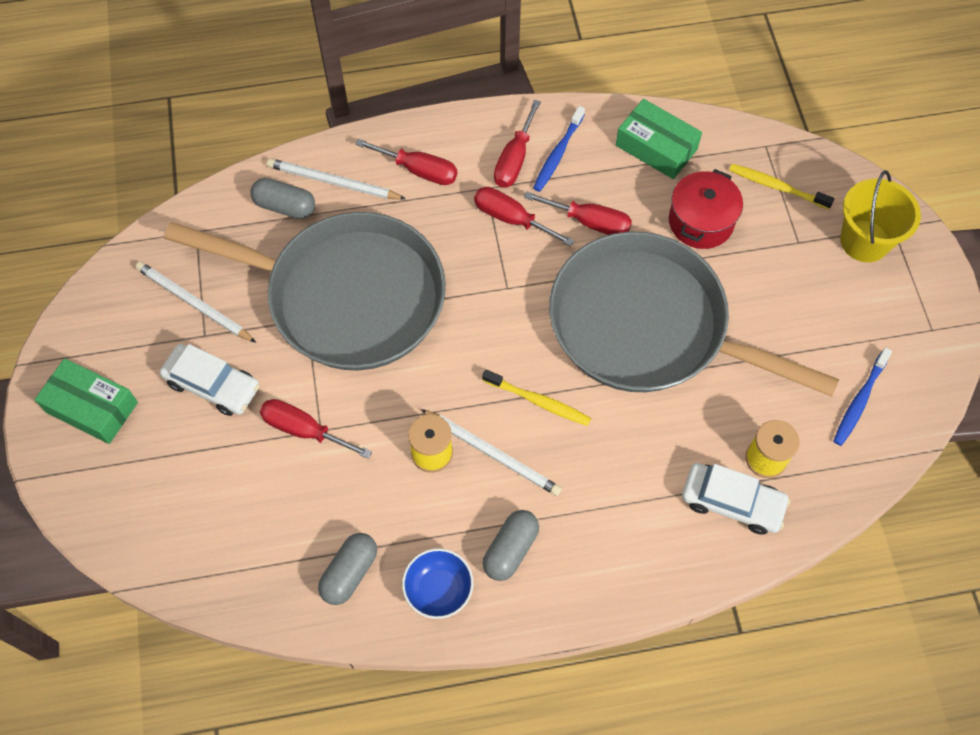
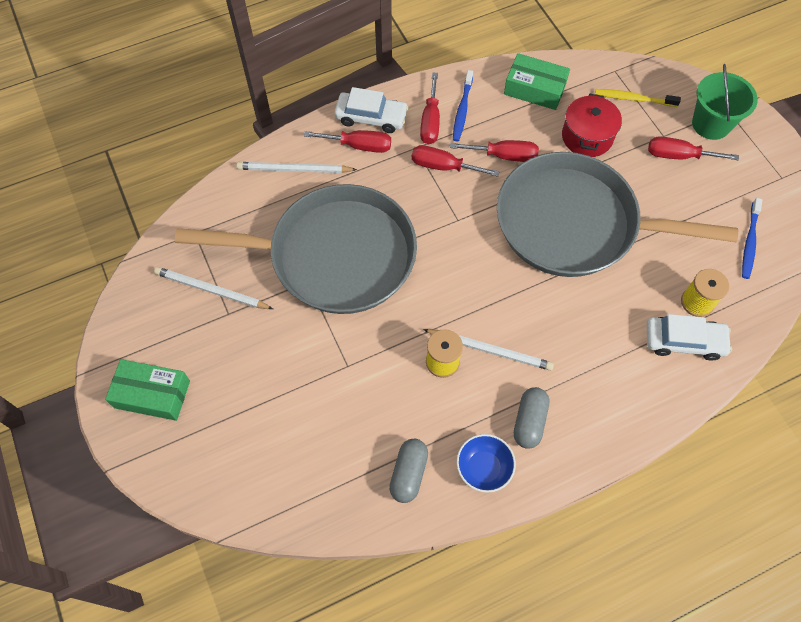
camera: 15 degrees left, 0 degrees up
(213, 385) = (248, 351): white car -> white car (371, 117)
(285, 206) = (261, 197): grey capsule -> none
(304, 430) = (334, 369): red screwdriver -> red screwdriver (678, 156)
(538, 401) = (511, 301): yellow toothbrush -> none
(864, 241) = (711, 124): yellow bucket -> green bucket

